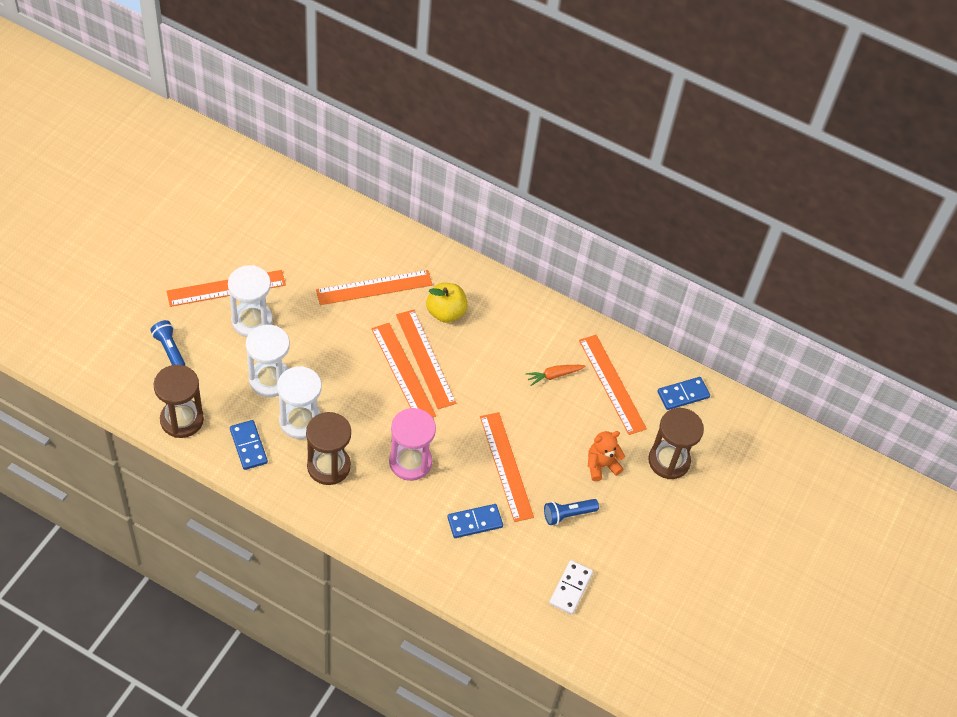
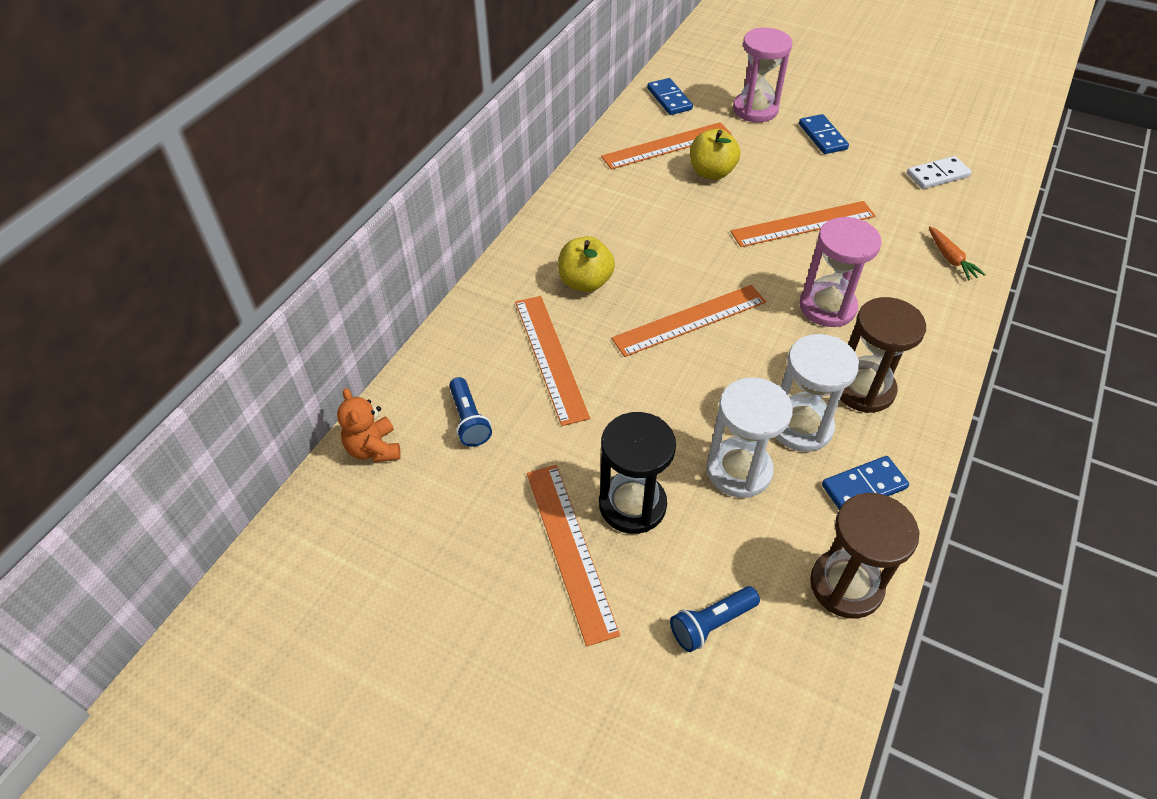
camera: 85 degrees left, 5 degrees down
(252, 321) = (632, 505): white hourglass -> black hourglass
(425, 358) = (664, 299): orange ruler -> none
(475, 522) = (889, 248): blue domino -> blue domino (822, 136)
(554, 375) = (665, 188): orange carrot -> orange carrot (950, 259)
(568, 514) = (848, 177): blue flashlight -> blue flashlight (469, 420)
(570, 588) = (937, 175): white domino -> white domino turned 45 degrees counterclockwise
(574, 411) = (711, 172): none -> yellow apple
(601, 465) = (776, 154): orange teddy bear -> orange teddy bear (374, 449)
(669, 461) = (755, 109): brown hourglass -> pink hourglass

